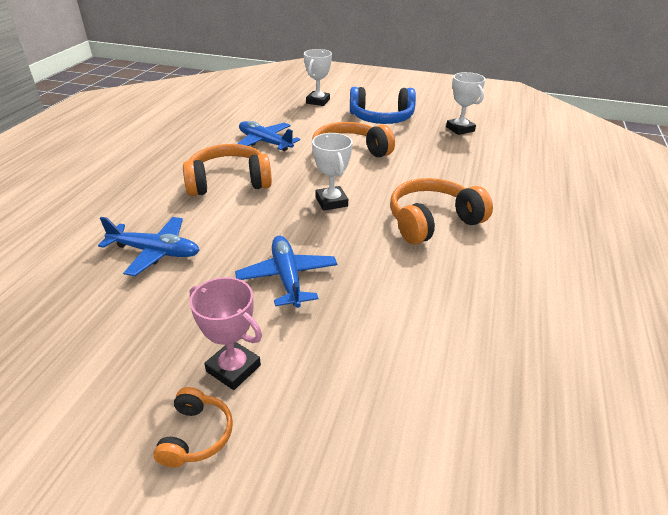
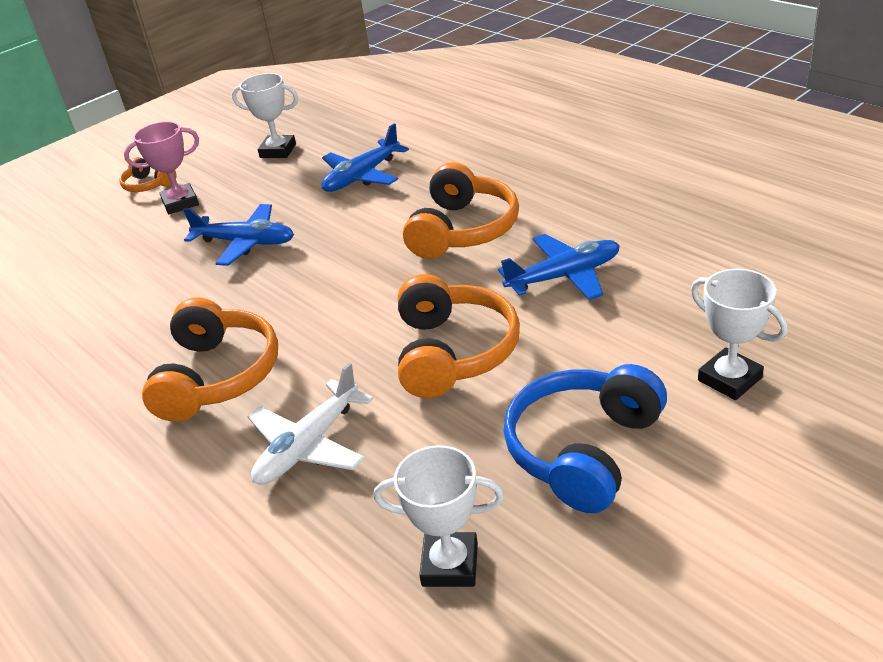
camera: 125 degrees right, 0 degrees up
(331, 202) = (343, 302): white trophy -> white trophy (278, 151)
(445, 174) = (308, 446): none -> white plane

